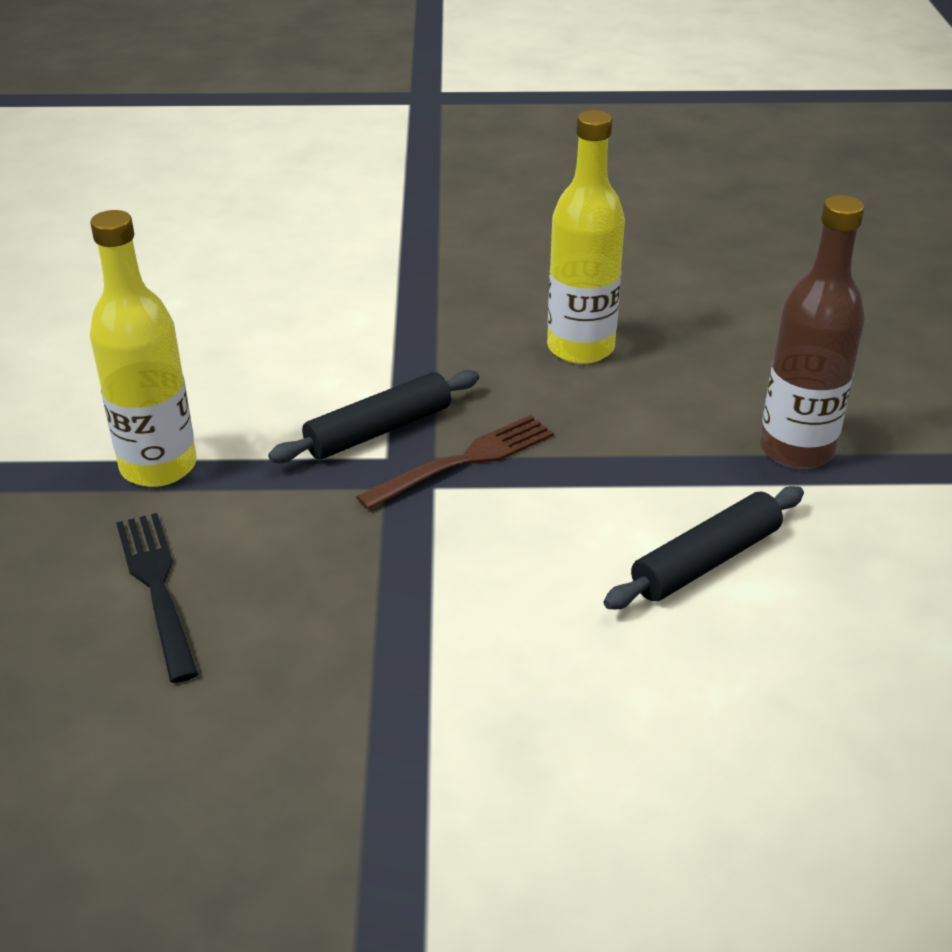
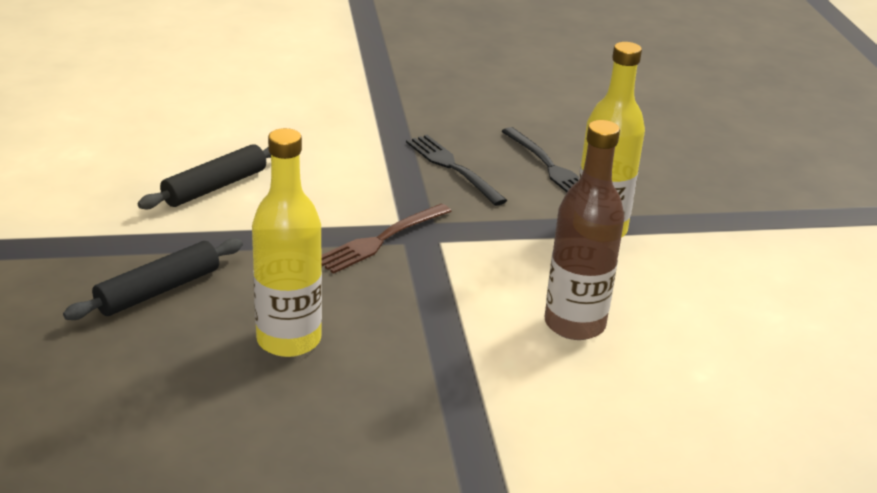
camera: 170 degrees right, 5 degrees down
(322, 591) = (452, 168): none -> black fork
(379, 431) = (451, 259): black rolling pin -> black rolling pin (158, 290)
(796, 449) = (122, 256): brown bottle -> brown bottle (574, 324)

